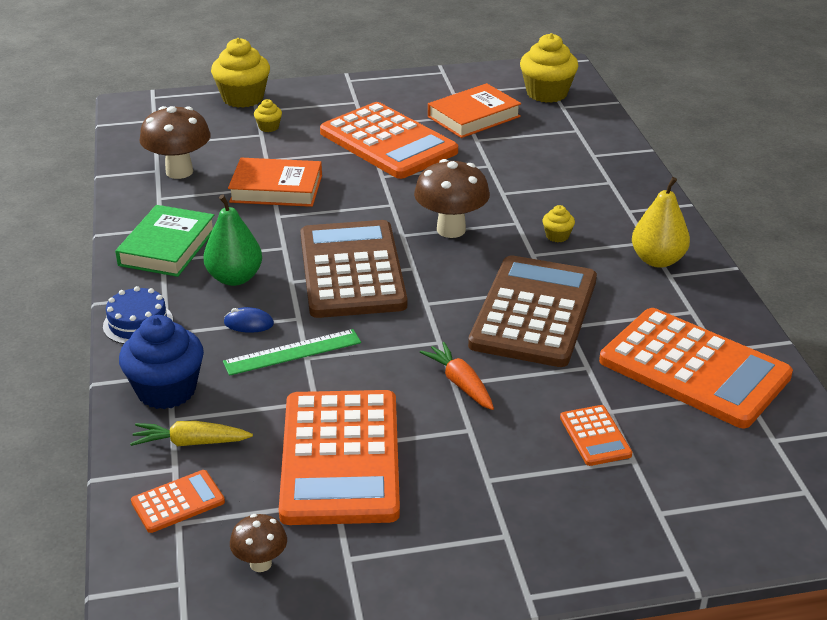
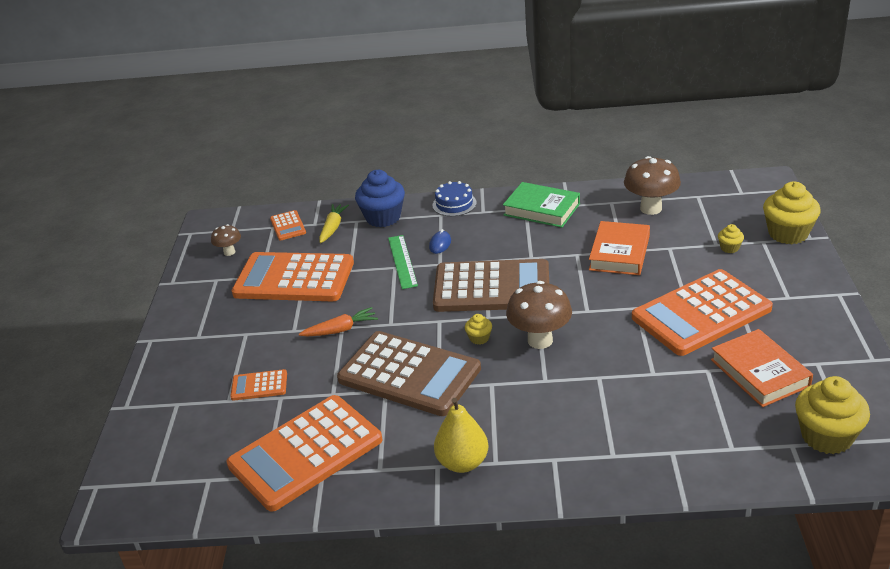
camera: 105 degrees right, 0 degrees up
(235, 278) = (495, 237): green pear -> none
(557, 236) = (517, 402): yellow cupcake -> yellow cupcake (479, 338)

